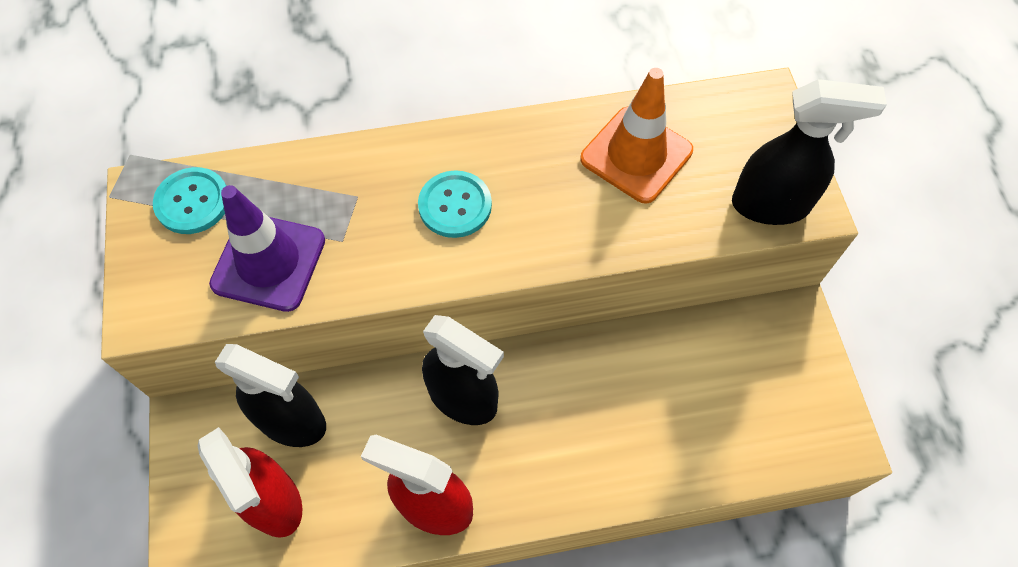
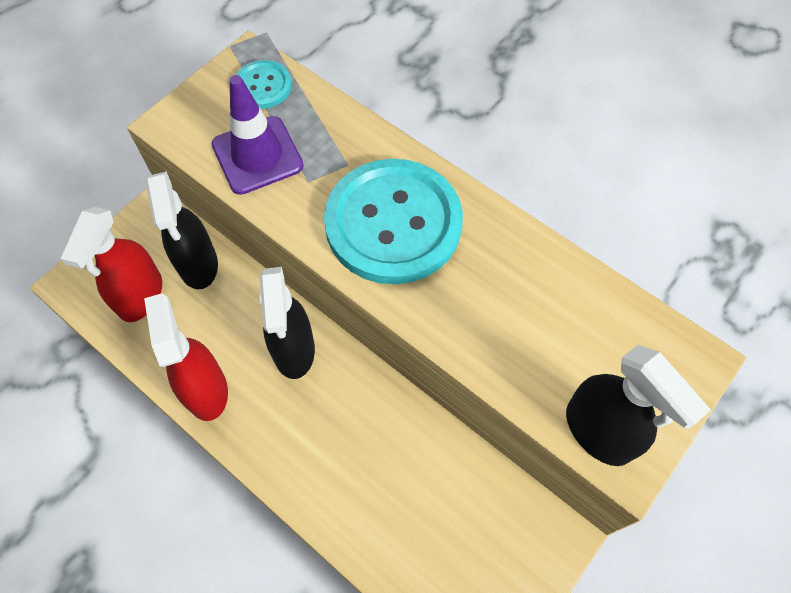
camera: 50 degrees right, 0 degrees up
(455, 205) = (393, 223): turquoise button -> turquoise button, size x2.13
(636, 155) = (547, 305): orange traffic cone -> none

